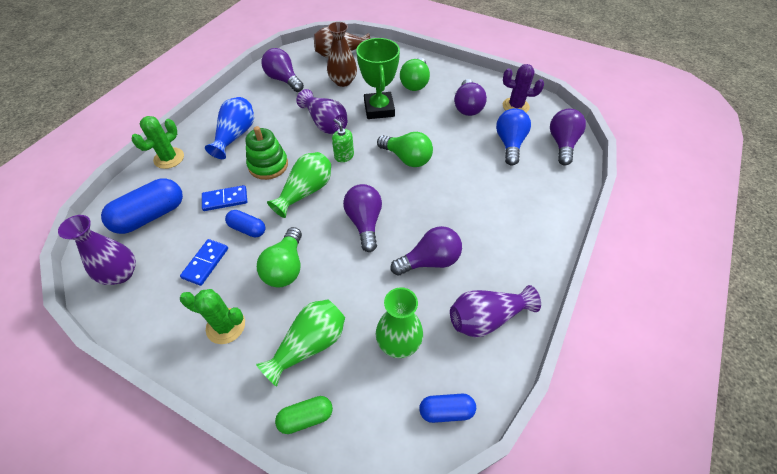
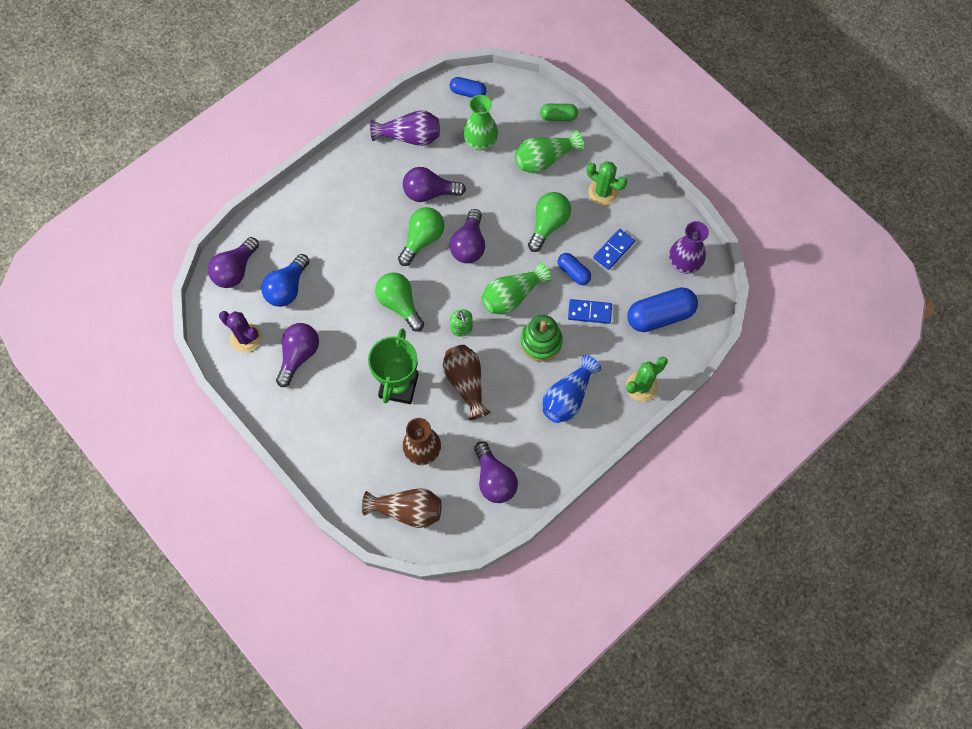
camera: 160 degrees left, 15 degrees up
(325, 123) = (466, 383): purple vase -> brown vase
(415, 83) = (337, 416): green light bulb -> green light bulb (422, 239)

